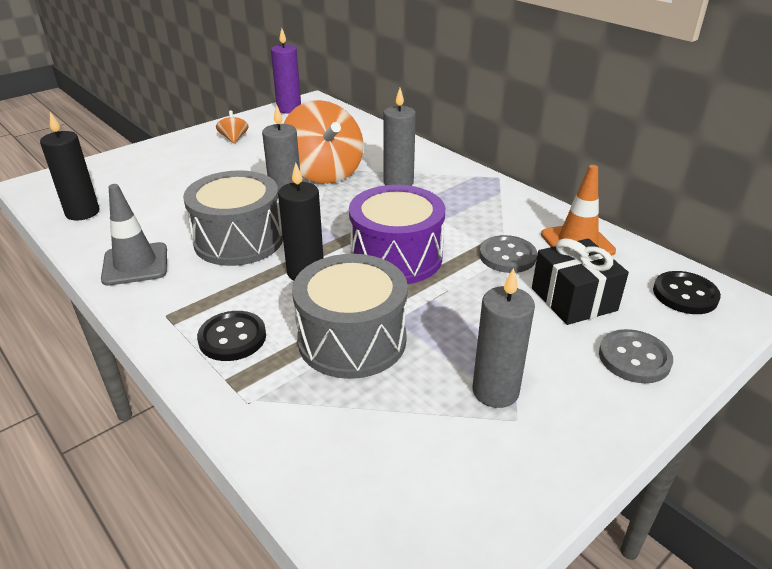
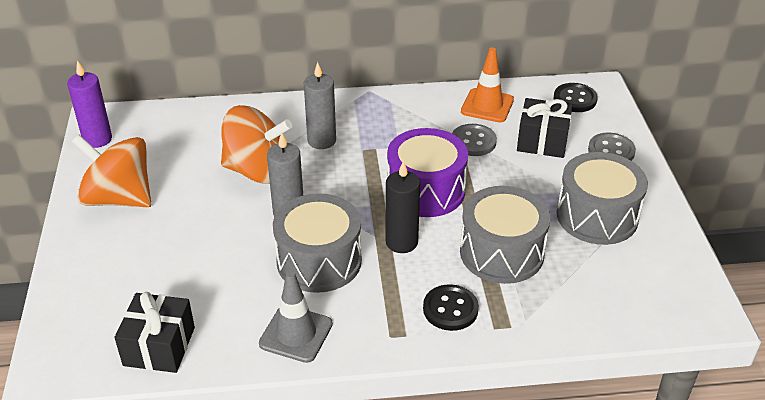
camera: 55 degrees left, 5 degrees up
(82, 212) = (159, 346): black candle -> black gift
(234, 139) = (119, 198): orange spinning top -> orange spinning top, size x2.37
(495, 391) = (597, 216): grey candle -> grey drum

